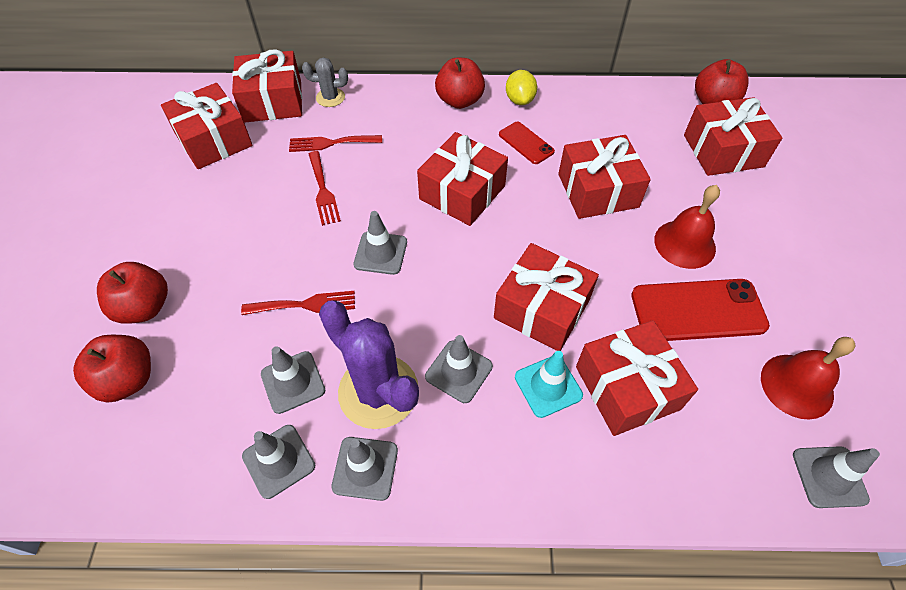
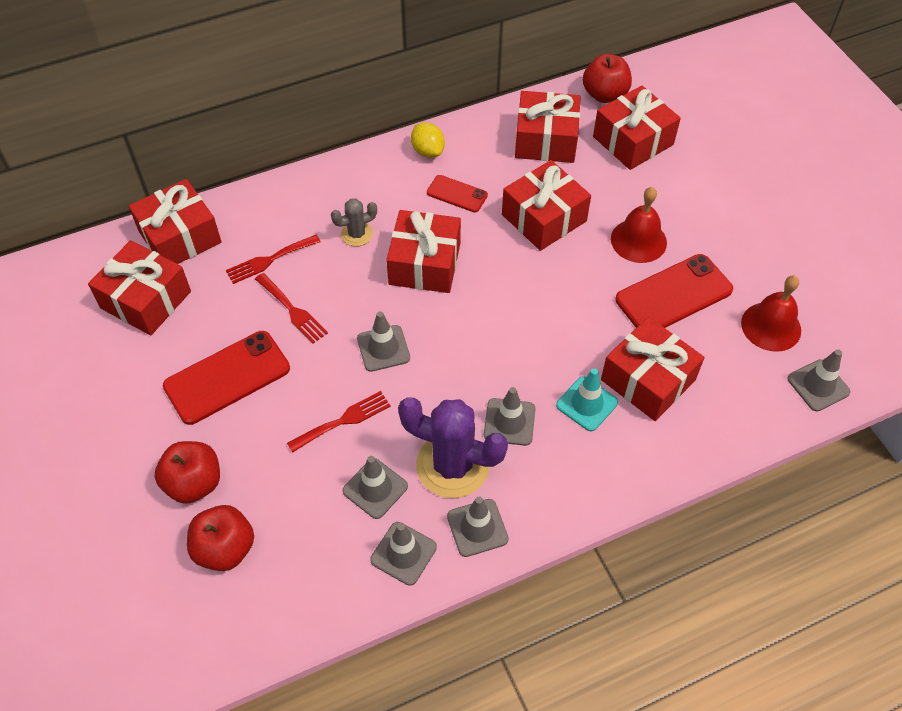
camera: 25 degrees left, 0 degrees up
(233, 227) = (227, 377): none -> red phone
(330, 97) = (238, 212): grey cactus -> grey cactus (357, 234)
(459, 101) = (370, 171): red apple -> none
(542, 309) = (549, 342): red gift -> red gift (546, 140)

